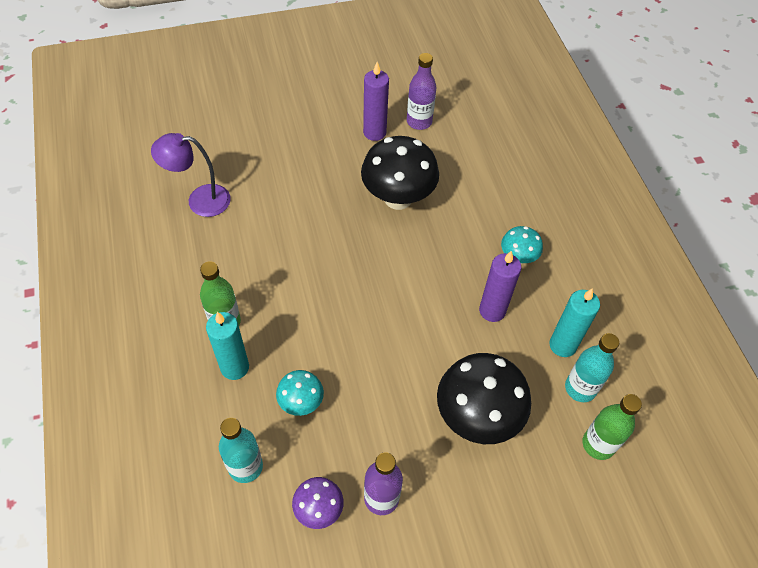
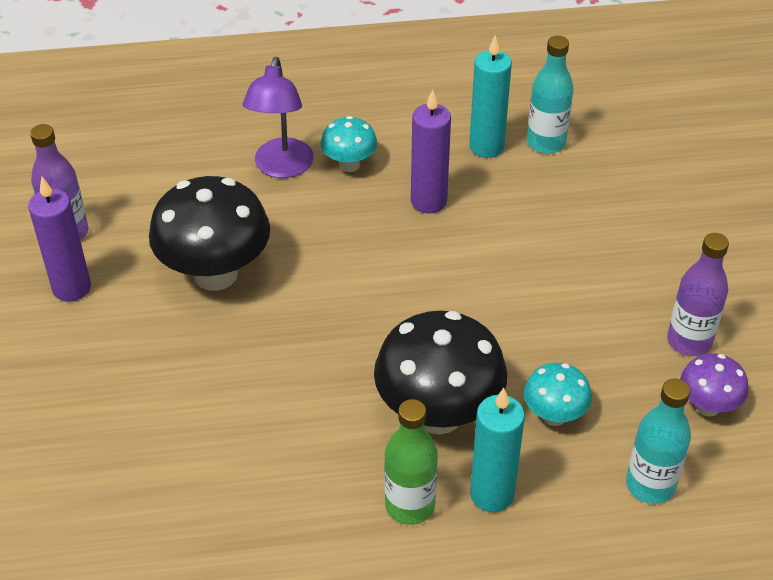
camera: 80 degrees left, 10 degrees down
(200, 200) = (150, 540): purple lamp -> purple lamp (281, 168)
(477, 417) = (581, 238): black mushroom -> black mushroom (438, 414)
(598, 444) = (617, 141): green bottle -> none

